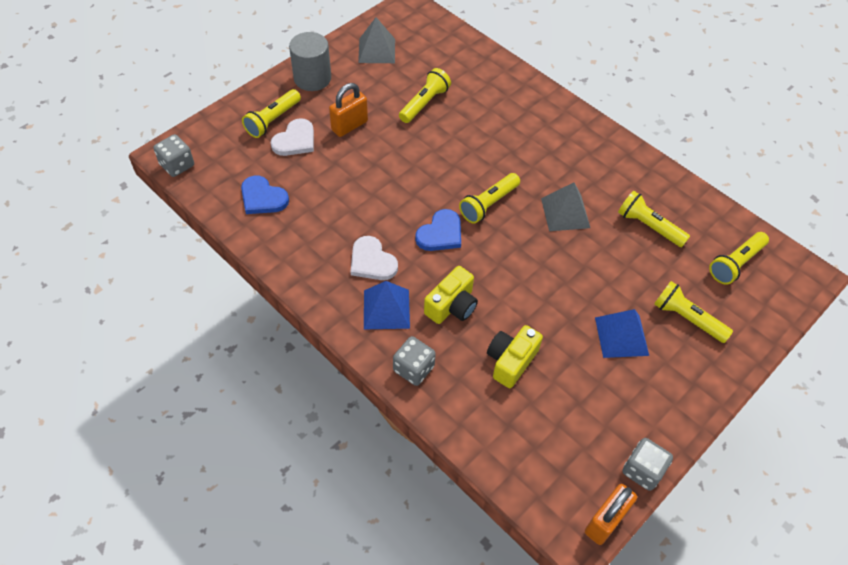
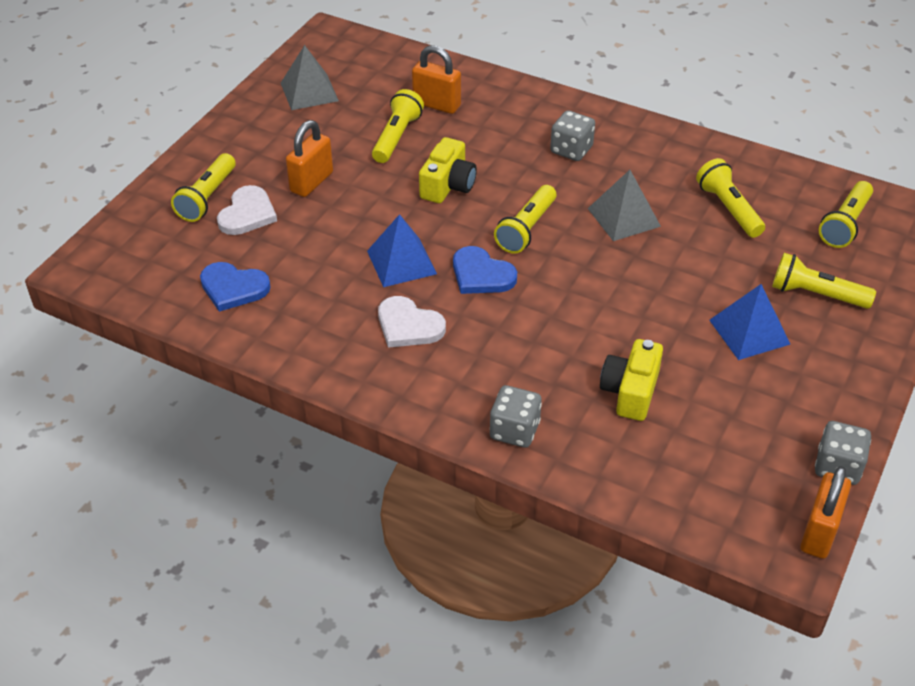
camera: 15 degrees left, 10 degrees down
(177, 165) = (100, 277): grey dice -> grey dice (571, 150)
(312, 78) = (239, 140): grey cylinder -> none
(386, 309) = (450, 373): blue pyramid -> blue pyramid (401, 262)
(440, 233) = (481, 274): blue heart -> blue heart turned 105 degrees clockwise
(452, 306) = (531, 350): yellow camera -> yellow camera (448, 185)
(464, 83) = (436, 104): none -> orange padlock
(648, 226) = (728, 209): yellow flashlight -> yellow flashlight turned 45 degrees clockwise

